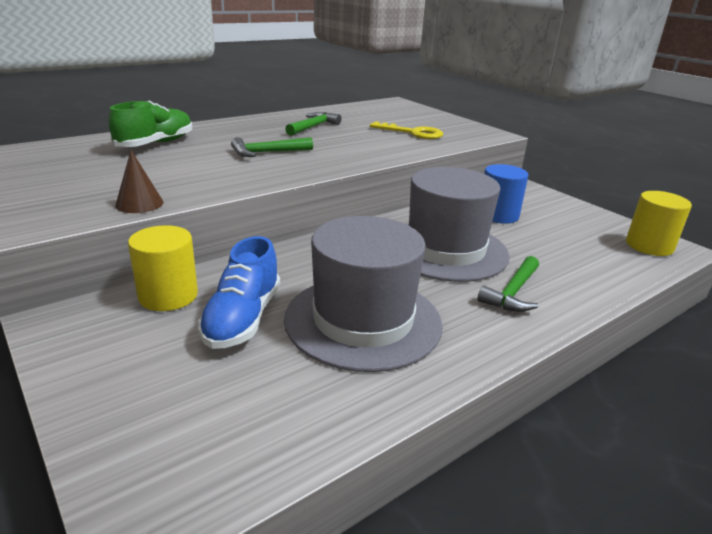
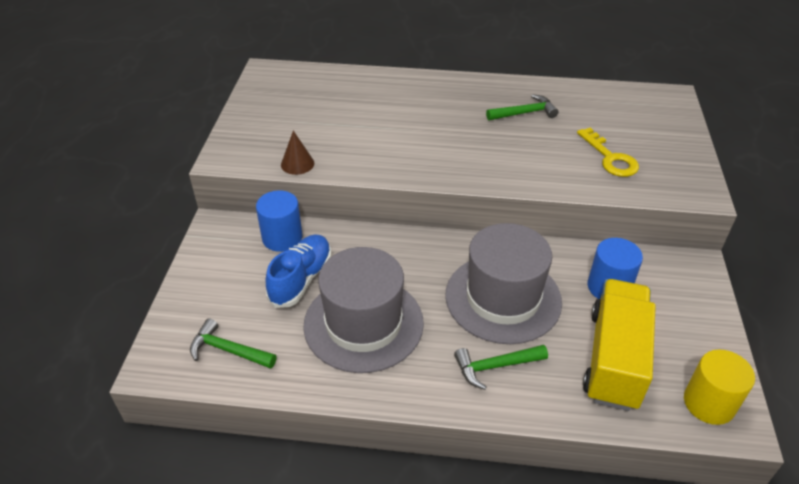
camera: 45 degrees right, 15 degrees up
(156, 144) = (374, 94): green shoe -> none
(168, 296) = (282, 238): yellow cylinder -> blue cylinder
(242, 318) = (301, 279): blue shoe -> blue shoe turned 150 degrees clockwise
(267, 153) = (440, 138): green hammer -> green hammer (228, 350)
(568, 249) = (614, 359): none -> yellow truck

